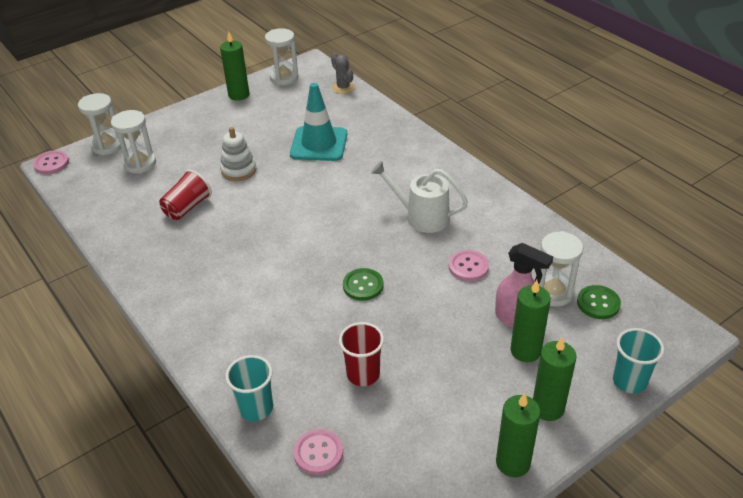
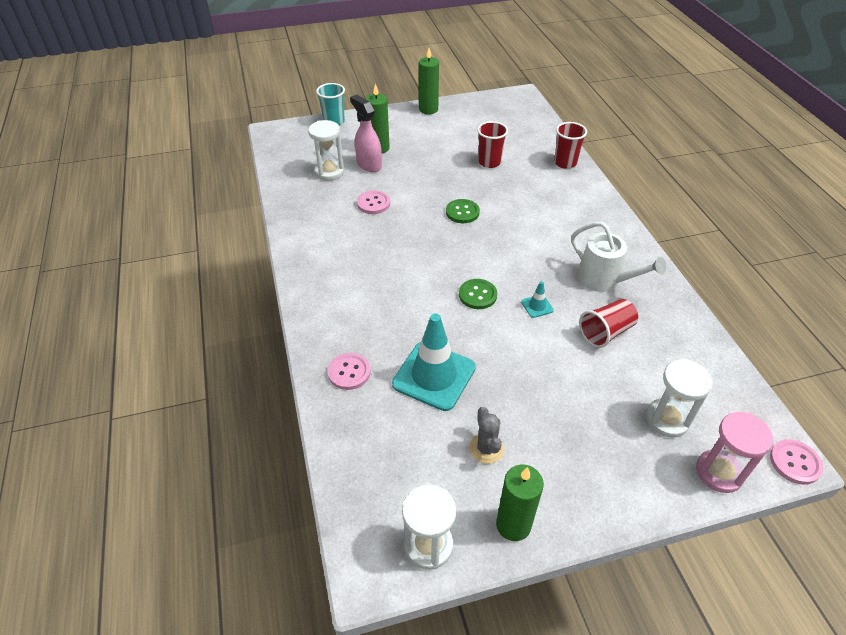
camera: 160 degrees left, 5 degrees up
(107, 146) = (719, 472): white hourglass -> pink hourglass
(238, 170) = (541, 366): white stacking toy -> none
(252, 211) = (537, 306): none -> turquoise traffic cone
(256, 408) = (565, 163): turquoise cup -> red cup
(318, 453) = (532, 136): pink button -> pink button (349, 372)
(343, 88) = (351, 479): grey cactus -> grey cactus (486, 448)
(422, 217) = (379, 253): white watering can -> white watering can (604, 280)
(547, 408) = (391, 123): green candle -> none
(598, 303) = (307, 159): green button -> green button (477, 295)

